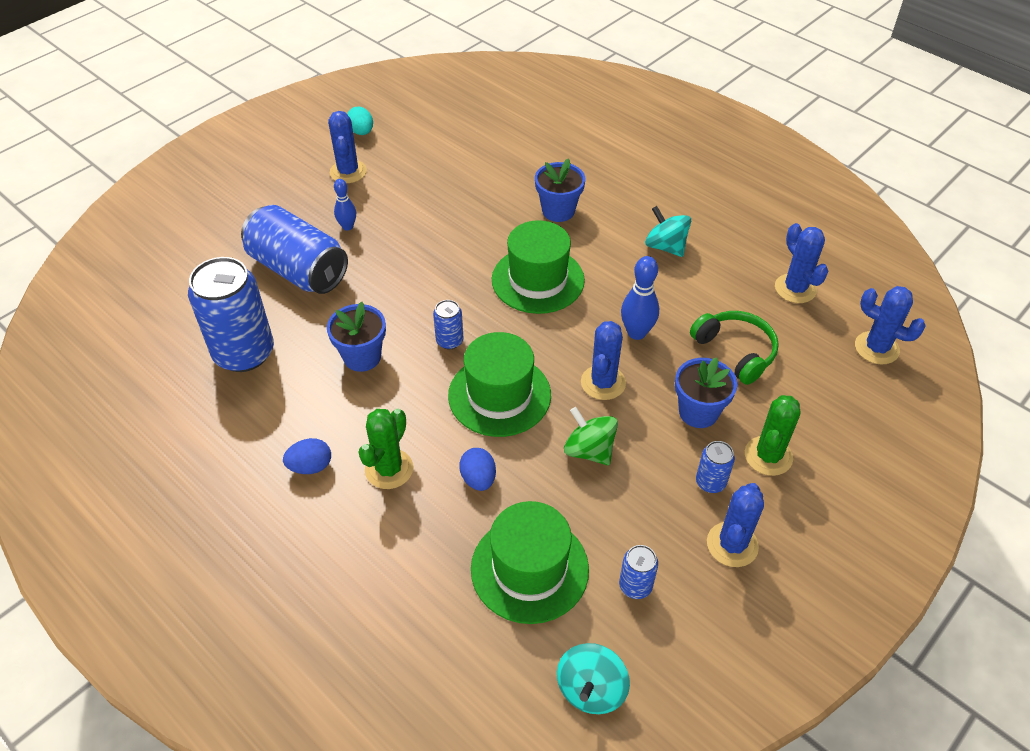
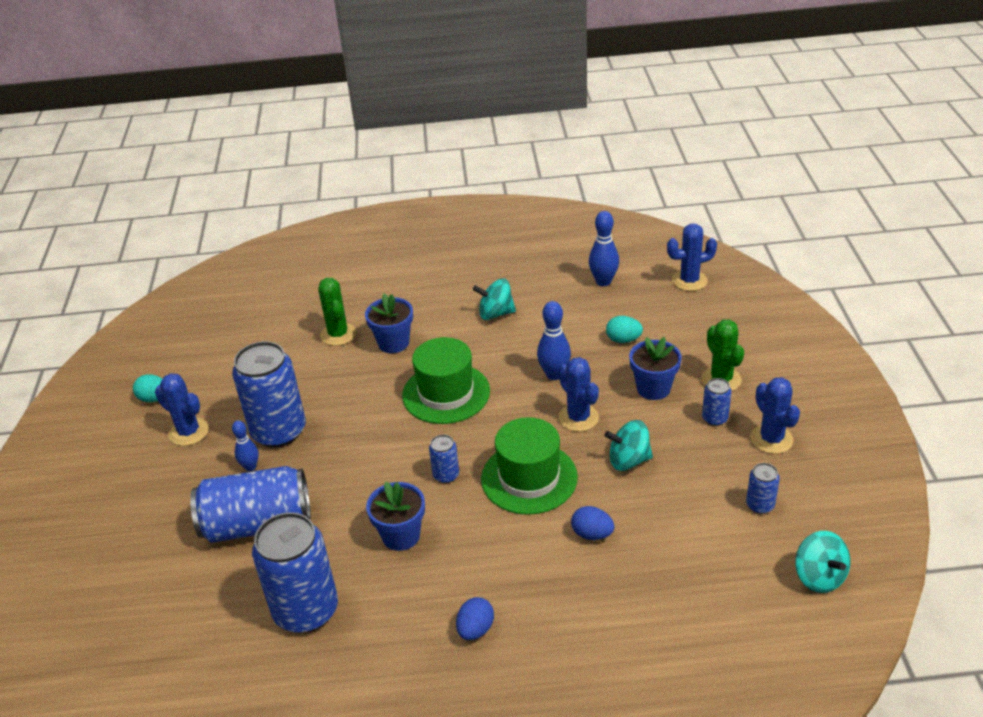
camera: 45 degrees left, 10 degrees down
(389, 469) = (529, 581): green cactus -> green cactus (338, 334)
(396, 216) = (279, 431): none -> blue can
(529, 569) = (696, 552): green hat -> none
(589, 450) = (628, 460): green spinning top -> turquoise spinning top
(736, 351) = (623, 340): green headphones -> turquoise egg
(795, 288) = (603, 281): blue cactus -> blue bowling pin

